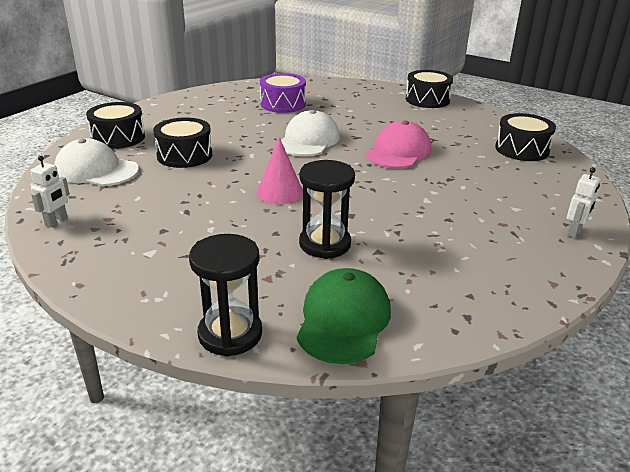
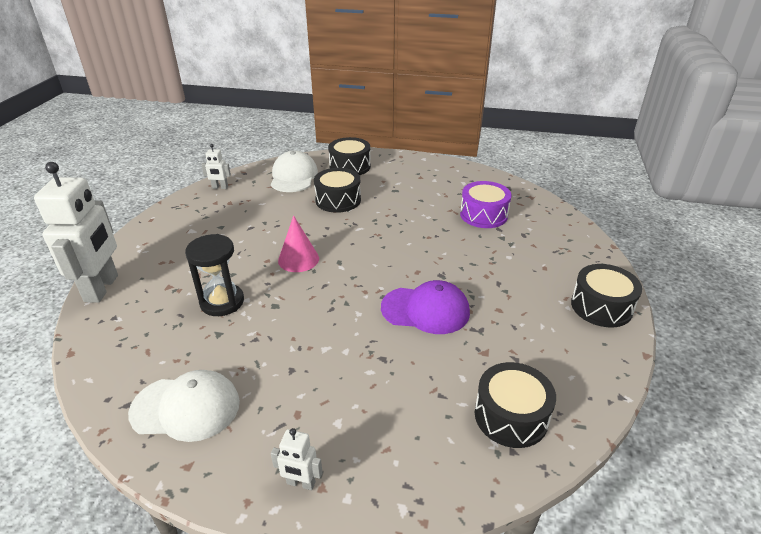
camera: 70 degrees right, 5 degrees up
(230, 334) = (102, 288): black hourglass -> white robot
(308, 140) = (410, 249): white cap -> white cap (186, 408)
(343, 320) = (119, 334): green cap -> none
(398, 152) = (425, 310): pink cap -> purple cap

